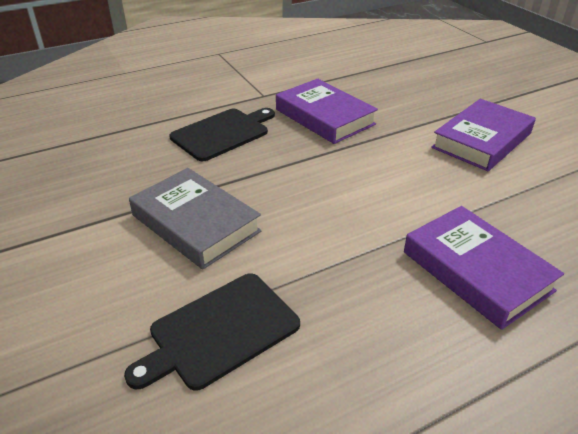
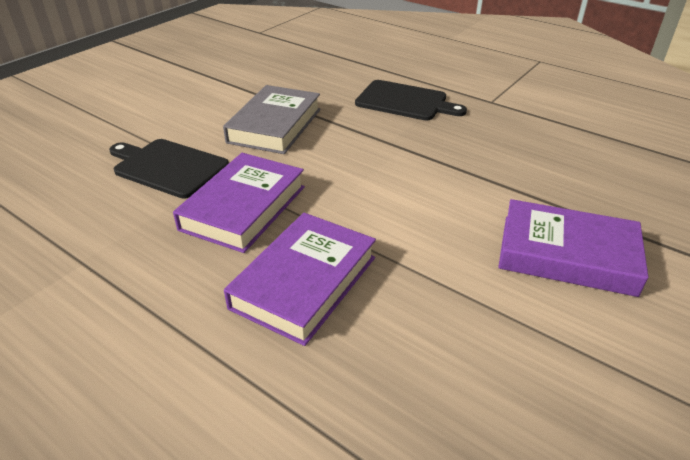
camera: 65 degrees right, 0 degrees up
(324, 117) = (491, 141): purple book -> purple book (243, 208)

